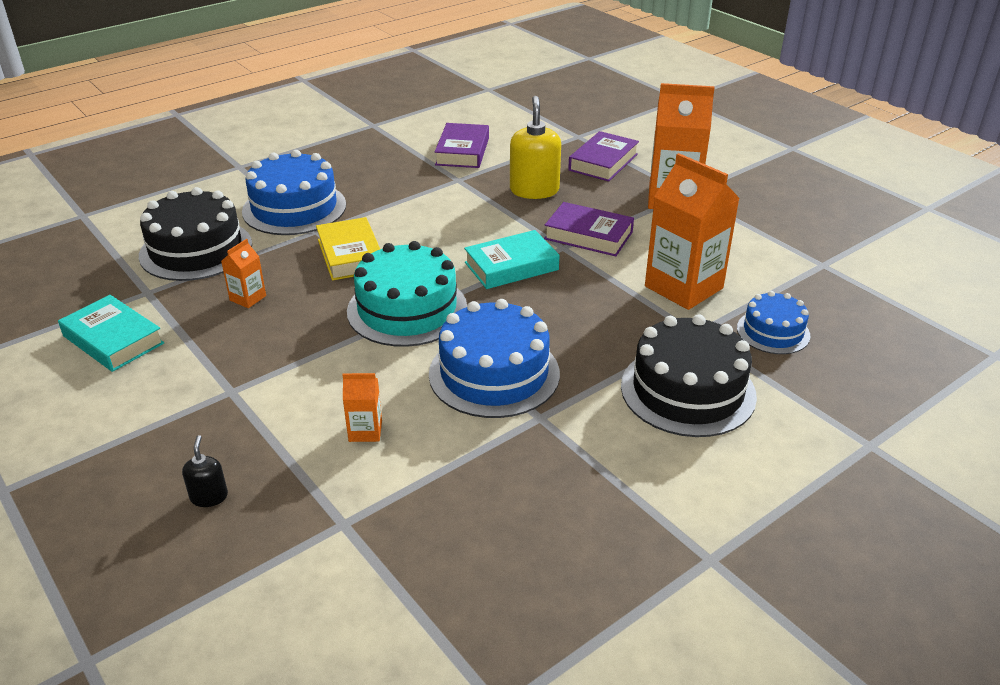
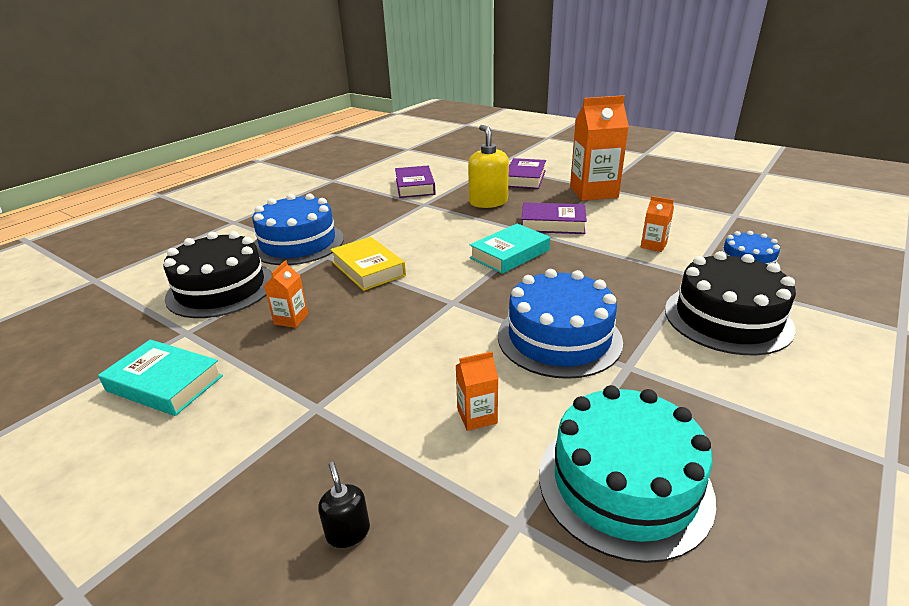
camera: 15 degrees left, 5 degrees down
(407, 309) = (445, 301): turquoise cake -> turquoise cake (624, 483)
(683, 287) = (653, 245): orange carton -> orange carton, size x0.45

